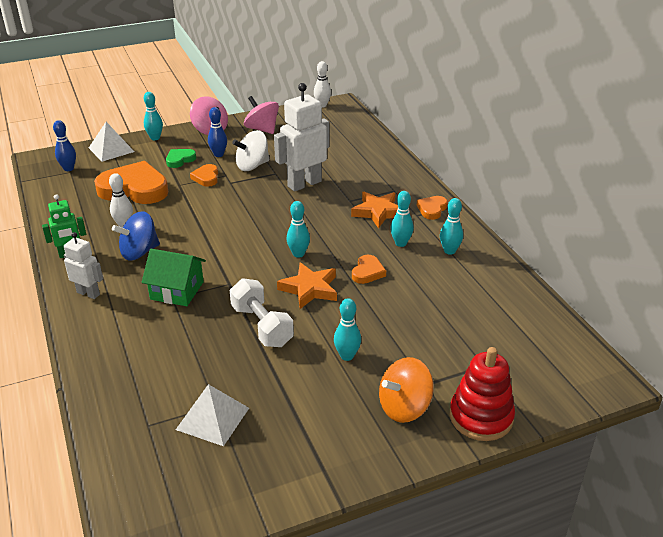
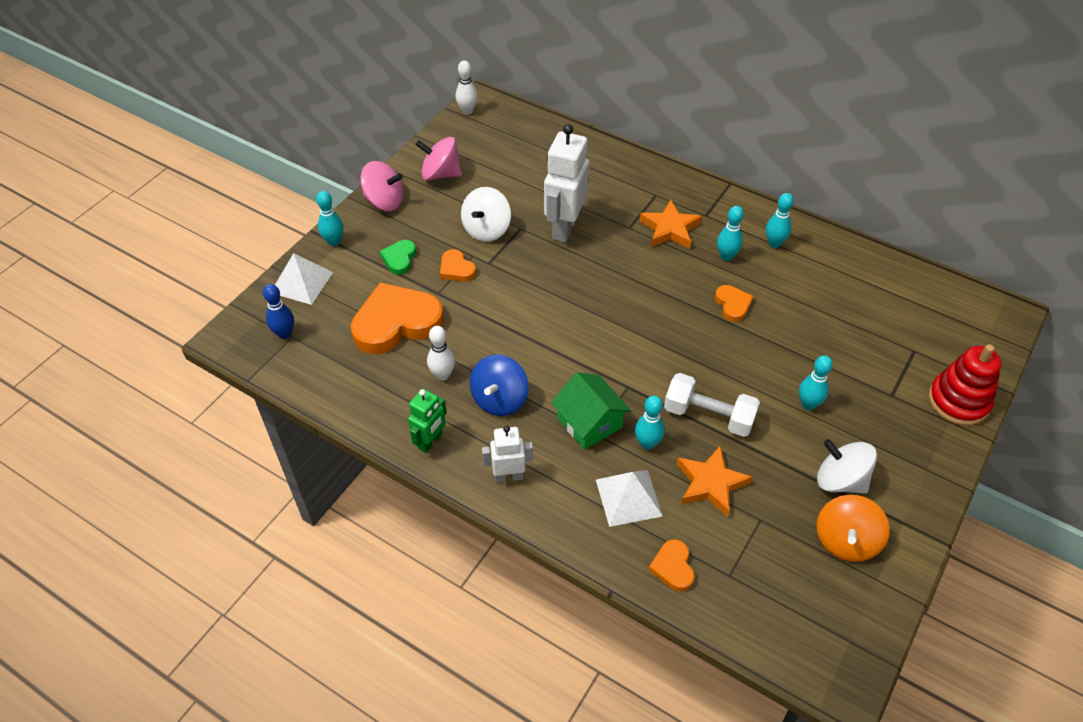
camera: 35 degrees left, 15 degrees up
(177, 290) = (589, 422): green house -> green house turned 75 degrees clockwise
(212, 418) = (773, 533): white pyramid -> white pyramid (628, 497)
(218, 154) = (433, 231): blue bowling pin -> none
(298, 254) = (652, 317): turquoise bowling pin -> turquoise bowling pin (647, 443)
(308, 414) = (840, 480): none -> white spinning top
(310, 289) = (704, 351): orange star -> orange star (710, 483)
(404, 407) = (899, 427): orange spinning top -> orange spinning top (845, 541)
(432, 209) = (712, 201): orange heart -> orange heart (673, 567)

